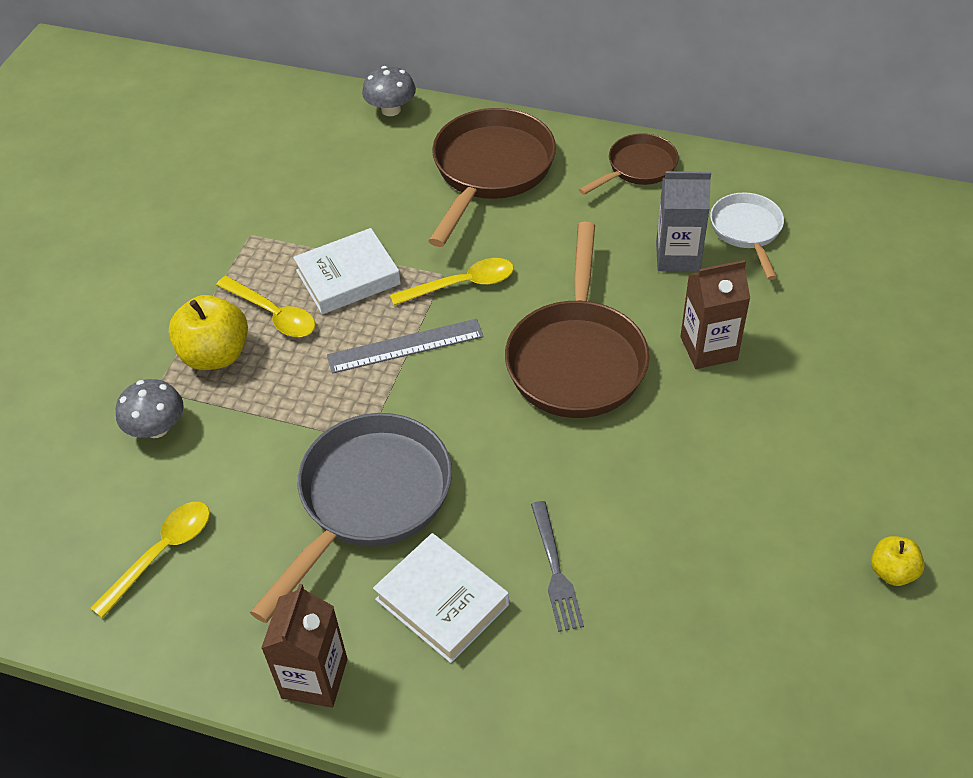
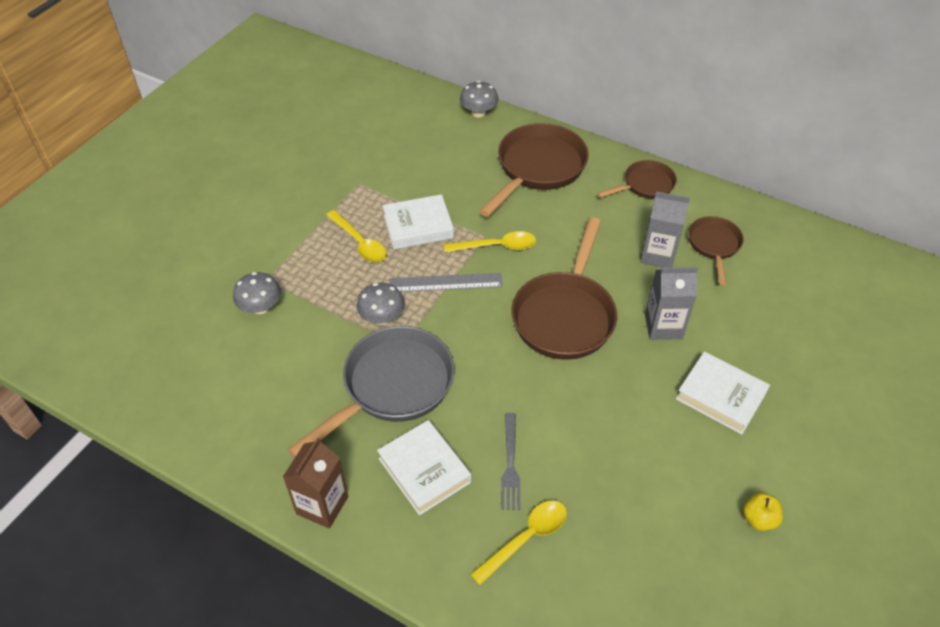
camera: 10 degrees right, 0 degrees up
(162, 553) = (242, 395): yellow spoon -> yellow spoon (526, 538)
(215, 355) = (313, 264): yellow apple -> none
(330, 409) = (382, 318): none -> grey mushroom
(708, 348) = (663, 326): brown carton -> grey carton
(747, 231) = (714, 245): white pan -> brown pan
(805, 424) = (720, 396): none -> white book

